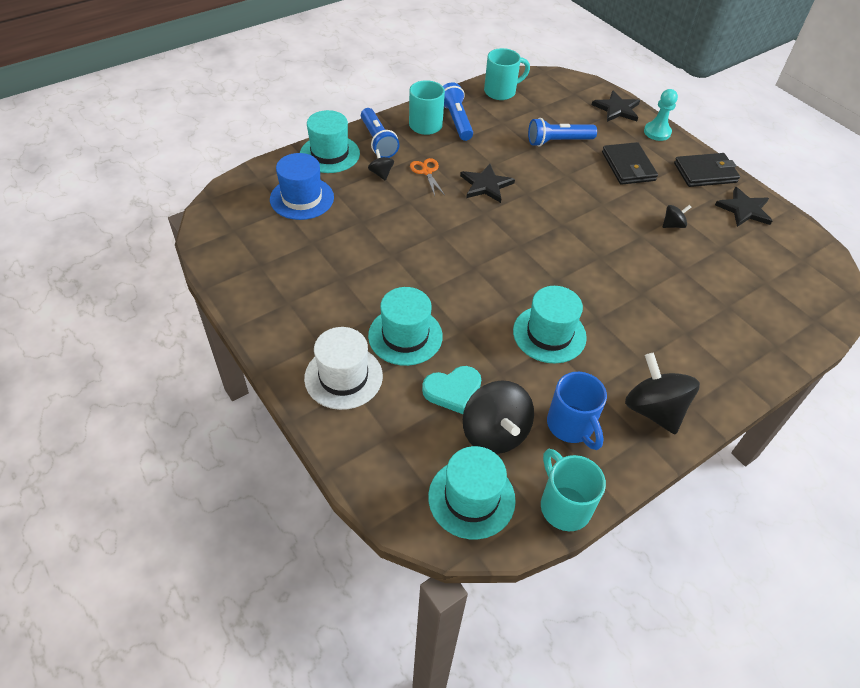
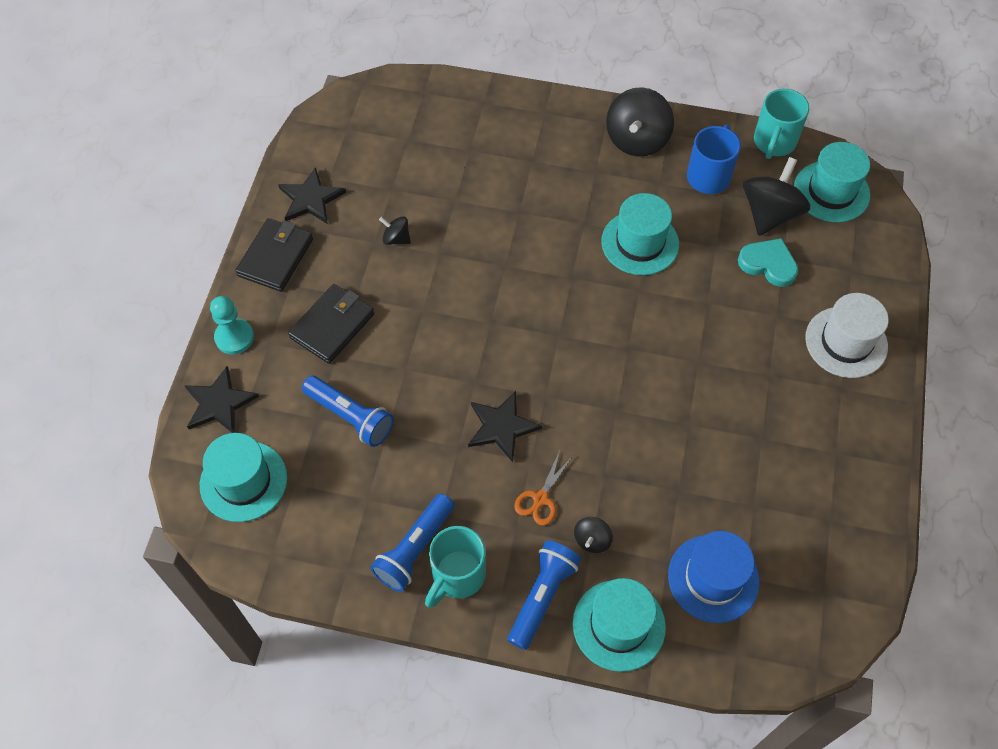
camera: 130 degrees left, 10 degrees up
(405, 336) = (760, 335): turquoise hat -> turquoise hat (243, 481)
(501, 91) = (299, 550): turquoise mug -> none
(705, 173) = (275, 257): black wallet -> black wallet turned 75 degrees clockwise

